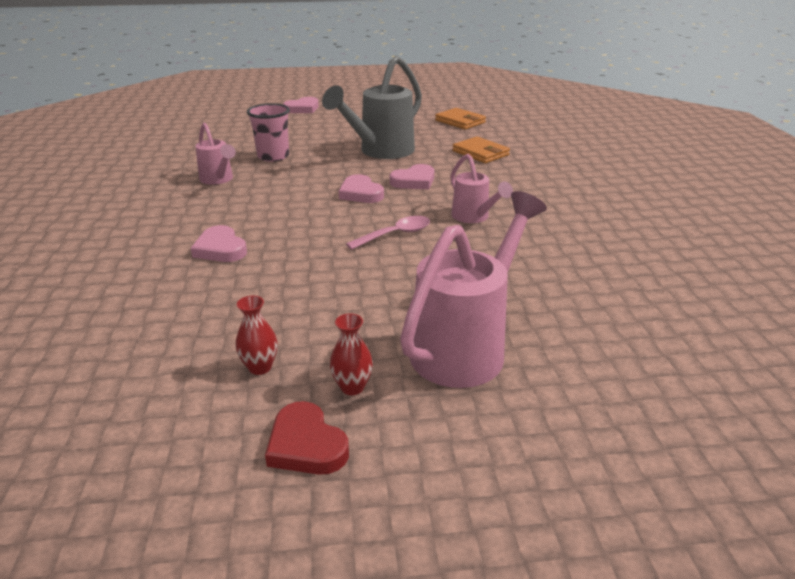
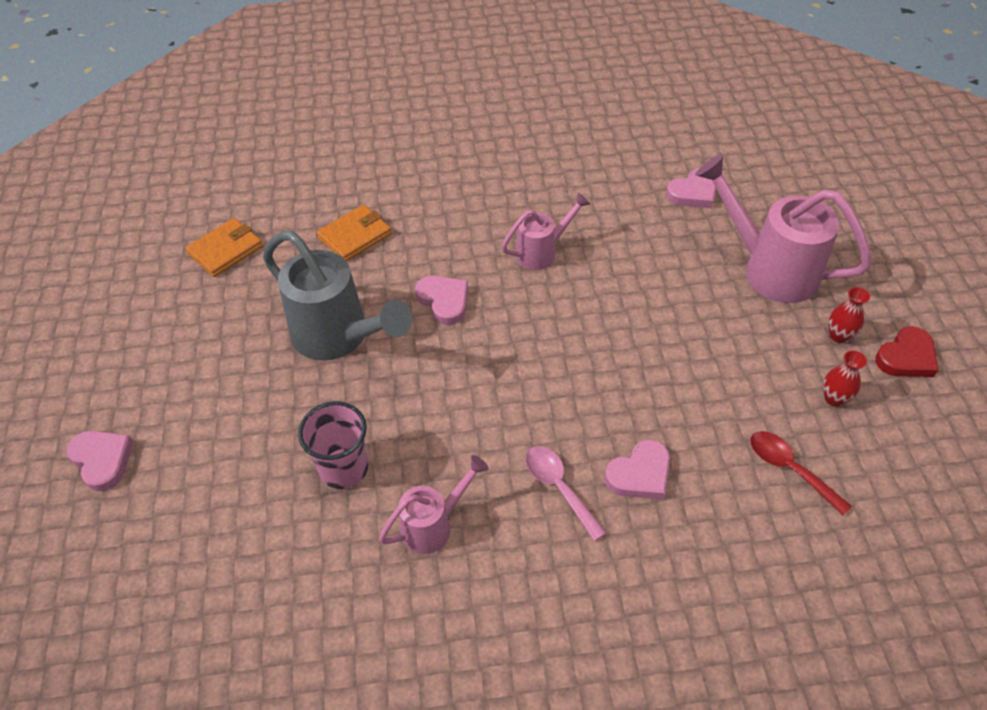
camera: 90 degrees left, 20 degrees up
(186, 324) = (790, 469): none -> red spoon
(360, 193) = (481, 352): pink heart -> pink heart (693, 192)
(395, 235) = (587, 316): pink spoon -> pink spoon (559, 488)

